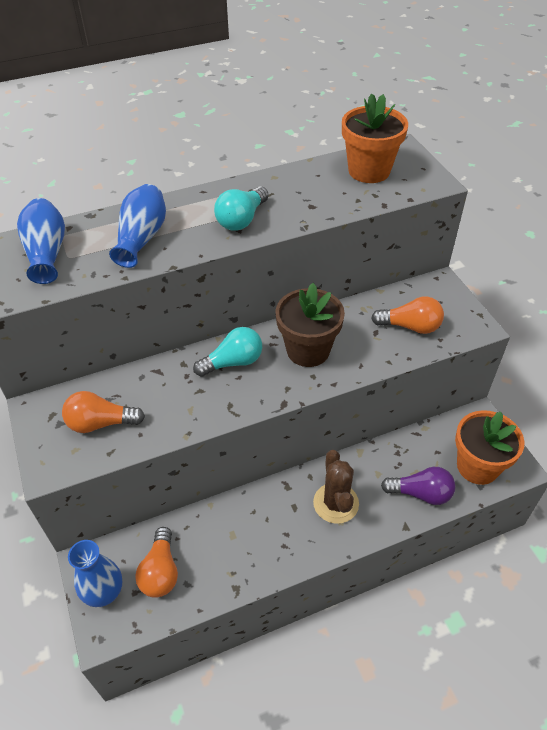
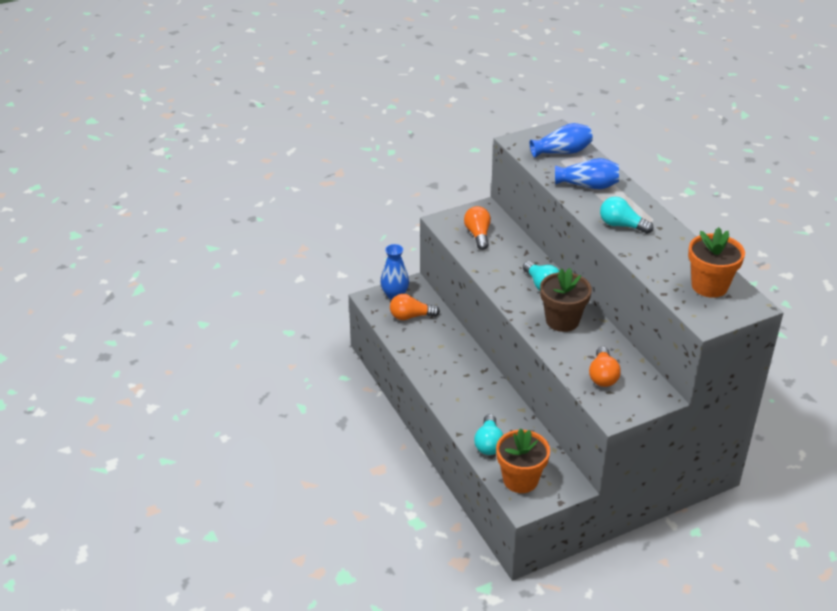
camera: 85 degrees right, 10 degrees down
(336, 503) = (473, 396): brown cactus -> none
(421, 493) = (488, 443): purple light bulb -> turquoise light bulb

